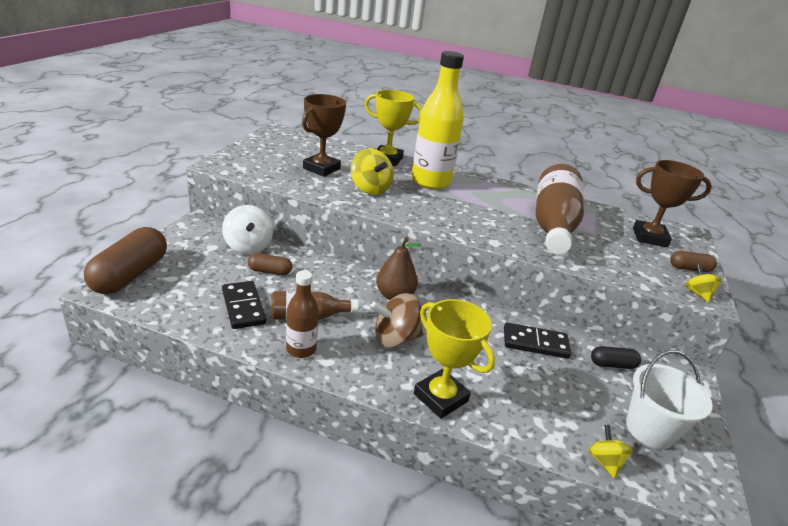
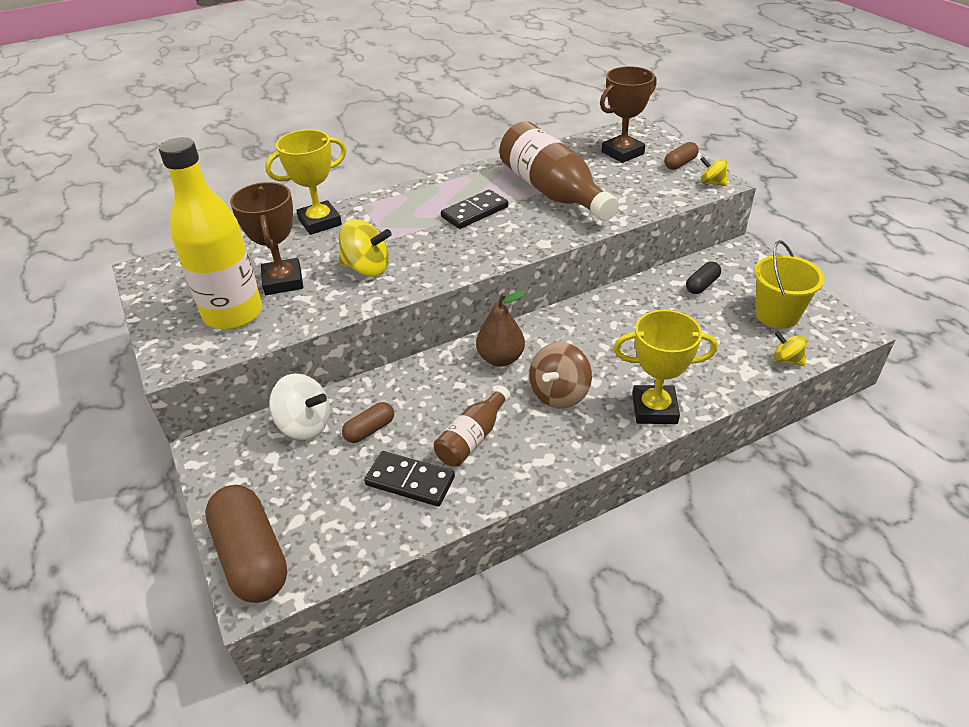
camera: 40 degrees left, 10 degrees up
(301, 349) = (515, 468): brown bottle -> none
(430, 182) = (399, 219): yellow bottle -> yellow bottle (233, 314)
(535, 343) = (642, 310): black domino -> black domino (474, 212)
(650, 429) = (777, 314): white bucket -> yellow bucket

